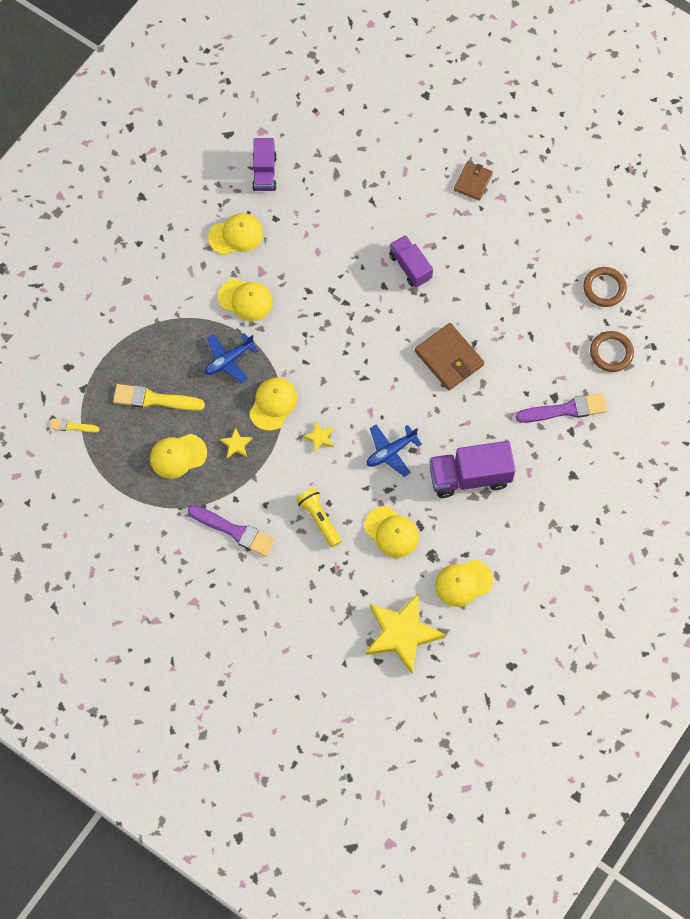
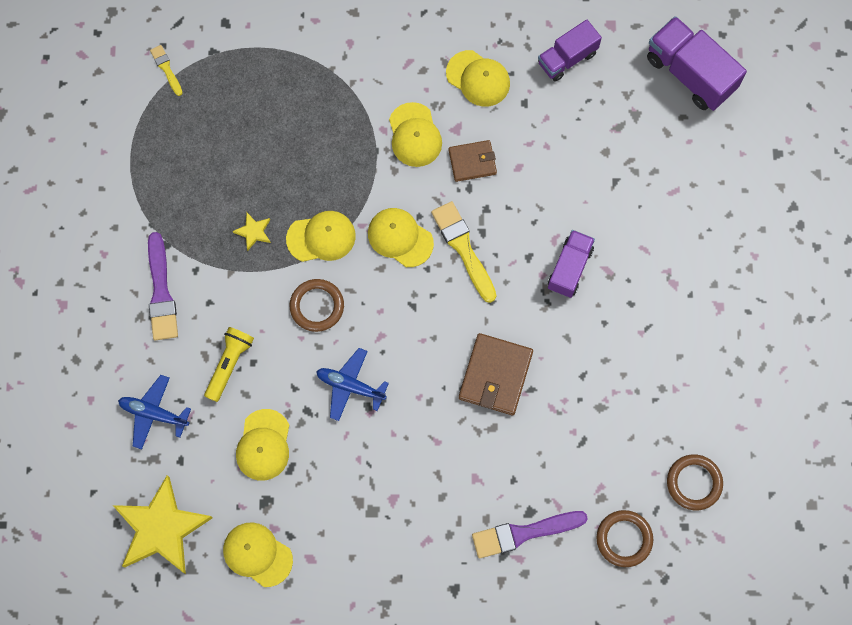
camera: 55 degrees right, 5 degrees up
(154, 399) = (247, 123): yellow brush -> yellow brush (463, 248)
(178, 456) = (203, 186): yellow cap -> yellow cap (400, 238)
(229, 360) = (338, 164): blue plane -> blue plane (154, 413)
(319, 437) = (317, 306): yellow star -> brown ring
(470, 476) = (378, 483): purple truck -> purple truck (690, 73)
(473, 182) = (714, 267): brown wallet -> brown wallet (472, 162)
(565, 409) = (524, 533): purple brush -> purple brush turned 120 degrees clockwise

